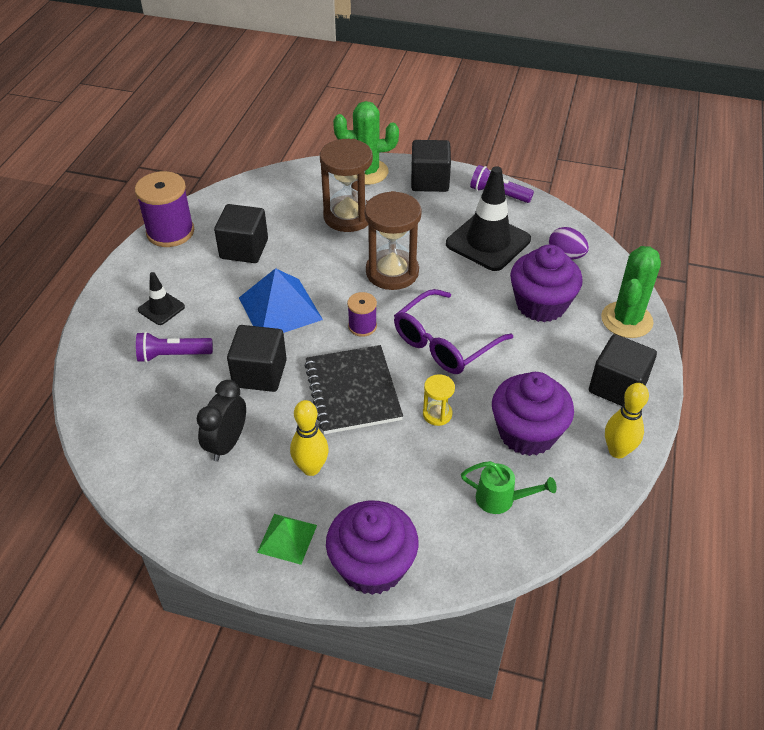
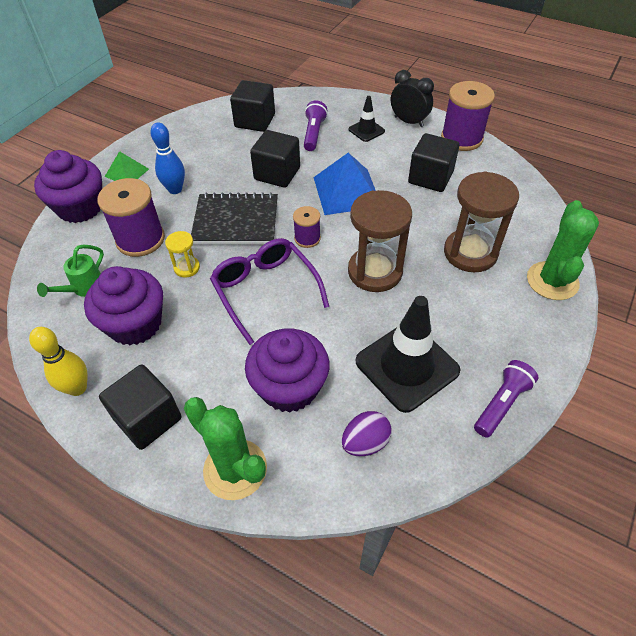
camera: 105 degrees right, 5 degrees up
(227, 444) = (218, 153): black clock -> black clock (409, 122)
(311, 468) = (175, 189): yellow bowling pin -> blue bowling pin
(409, 473) = (140, 239): none -> purple spool
(429, 181) = (532, 336): black cube -> black cube (255, 121)

